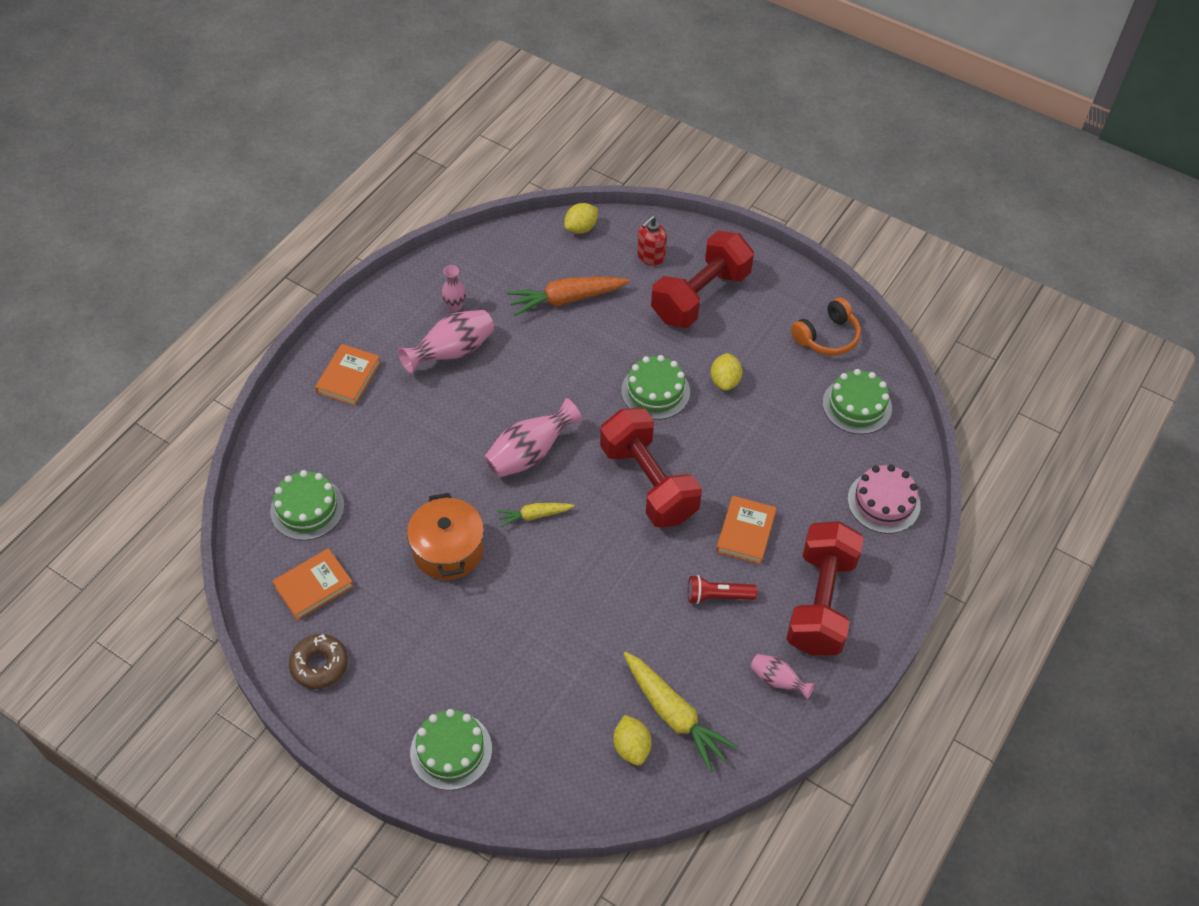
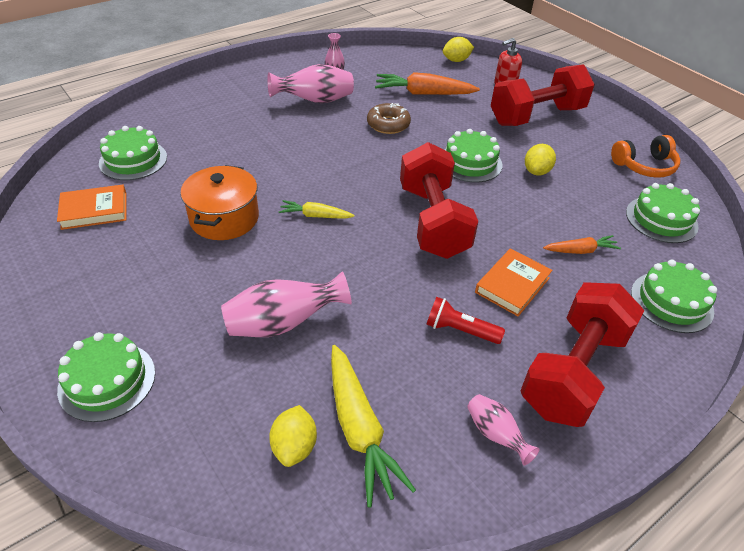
camera: 20 degrees right, 10 degrees down
(319, 665) = (49, 267): brown donut -> brown donut (388, 124)
(348, 377) = (227, 96): orange book -> none
(530, 454) = (337, 174): pink vase -> pink vase (283, 323)
(793, 471) = (580, 251): none -> orange carrot
(883, 502) = (671, 302): pink cake -> green cake

